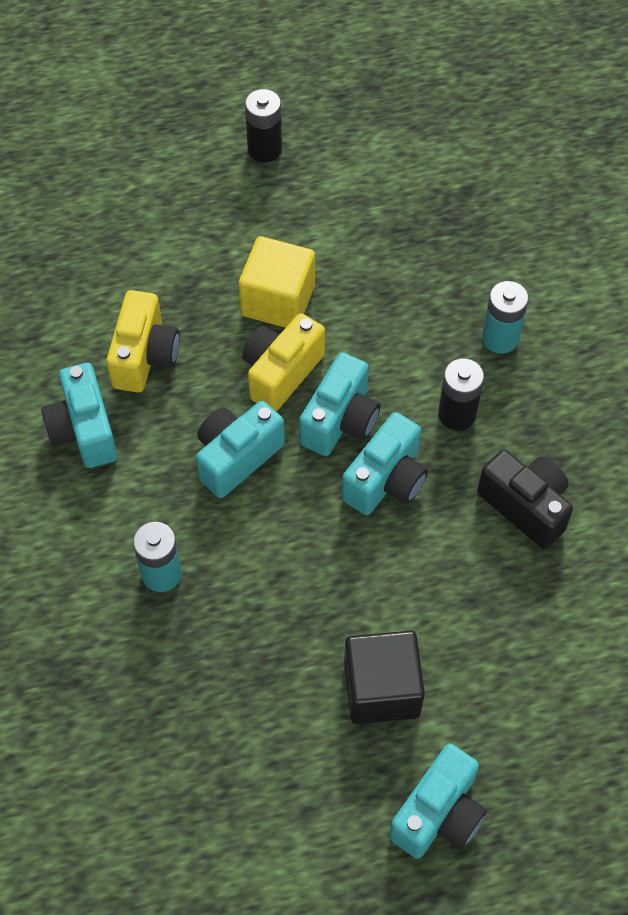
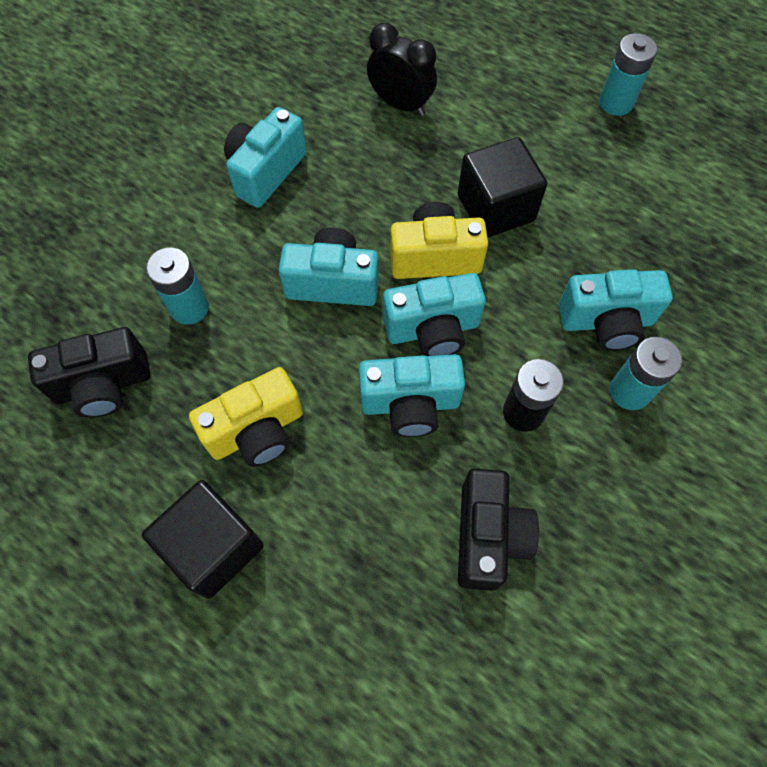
camera: 50 degrees right, 5 degrees up
(116, 288) = (400, 104): none -> black clock
(145, 356) = (362, 162): yellow camera -> yellow camera (257, 431)
(174, 682) = (103, 385): none -> black camera
(265, 149) = (616, 103): black battery -> turquoise battery
(278, 300) = (495, 208): yellow cube -> black cube
(438, 814) = (129, 687): turquoise camera -> turquoise camera (606, 322)

